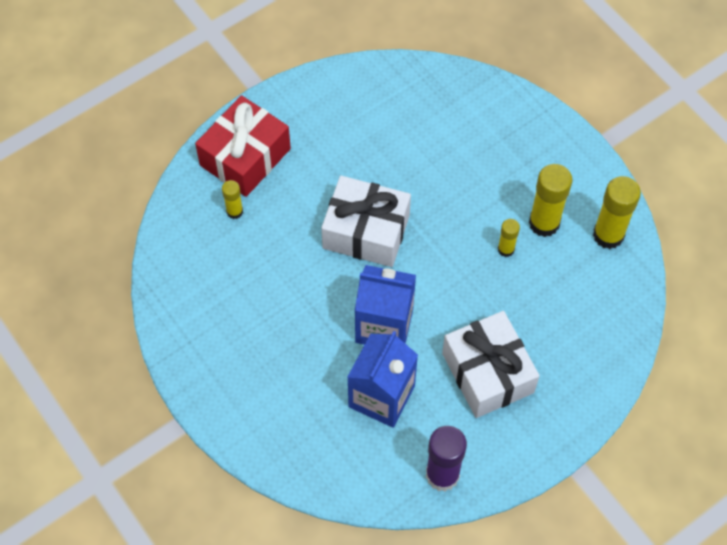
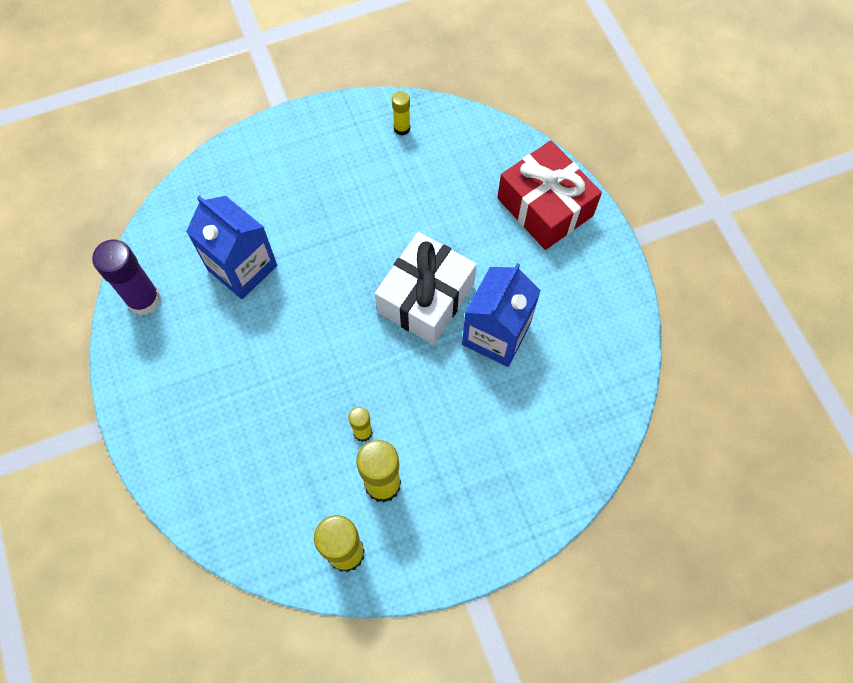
camera: 105 degrees right, 5 degrees up
(234, 211) = (483, 185): yellow glue stick -> yellow glue stick (402, 128)
(384, 326) = (314, 288): blue carton -> blue carton (496, 334)
(488, 373) = (229, 371): white gift -> none

